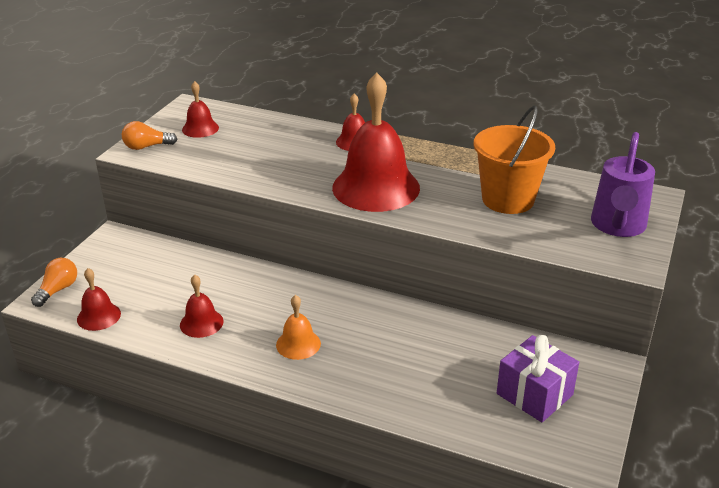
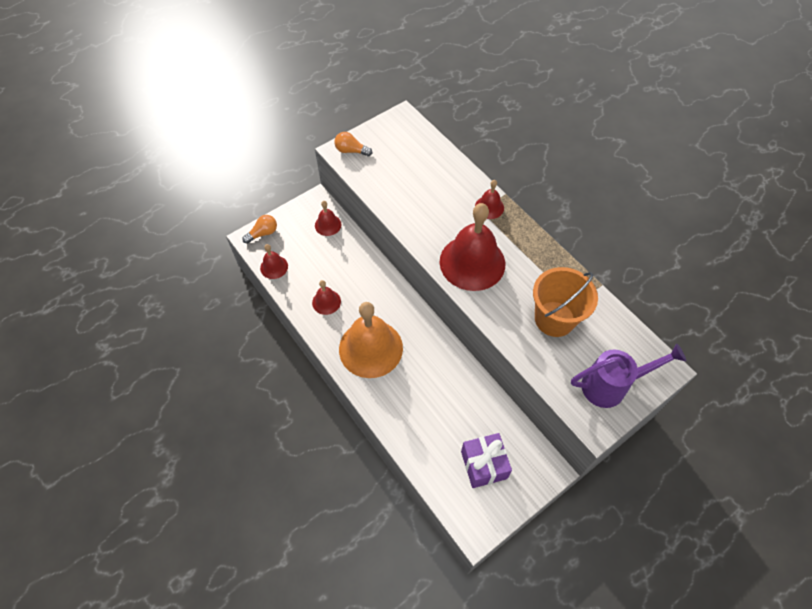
camera: 30 degrees right, 25 degrees up
(200, 128) = (395, 146): red bell -> red bell (328, 225)
(298, 344) = (370, 348): orange bell -> orange bell, size x2.14
(617, 227) = (611, 385): purple watering can -> purple watering can turned 150 degrees counterclockwise

